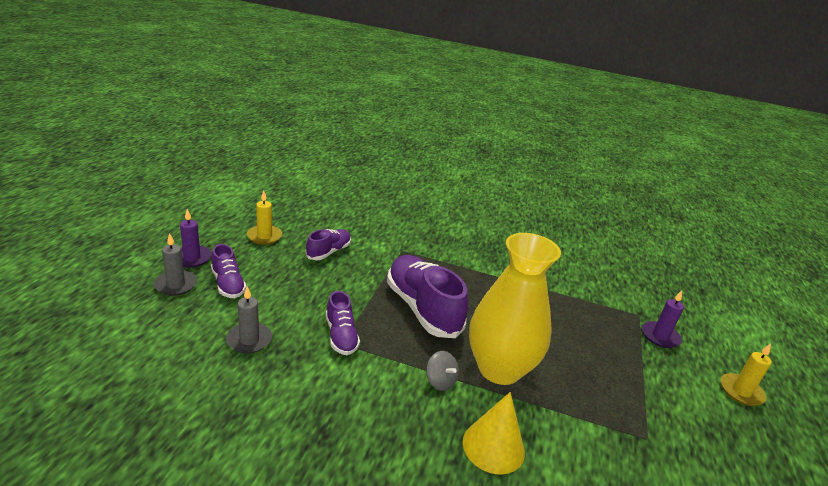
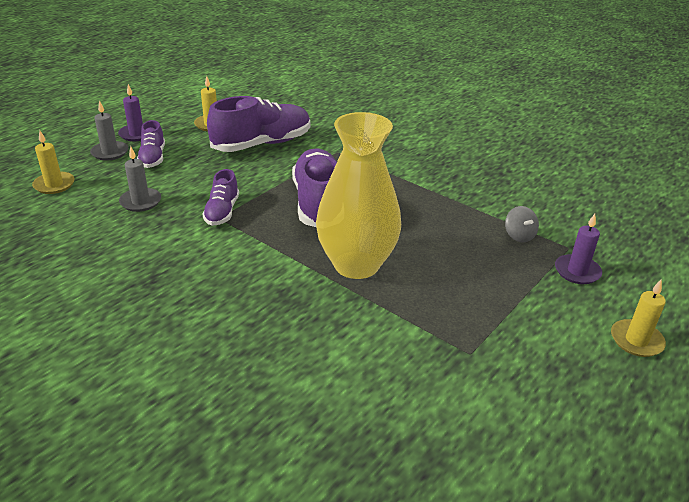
camera: 25 degrees right, 5 degrees up
(135, 337) = (54, 185): none -> yellow candle
(328, 252) = (262, 144): purple shoe -> purple shoe, size x1.85
(440, 381) = (287, 263): grey spinning top -> grey spinning top (519, 235)
(493, 446) = (297, 322): yellow cone -> none

